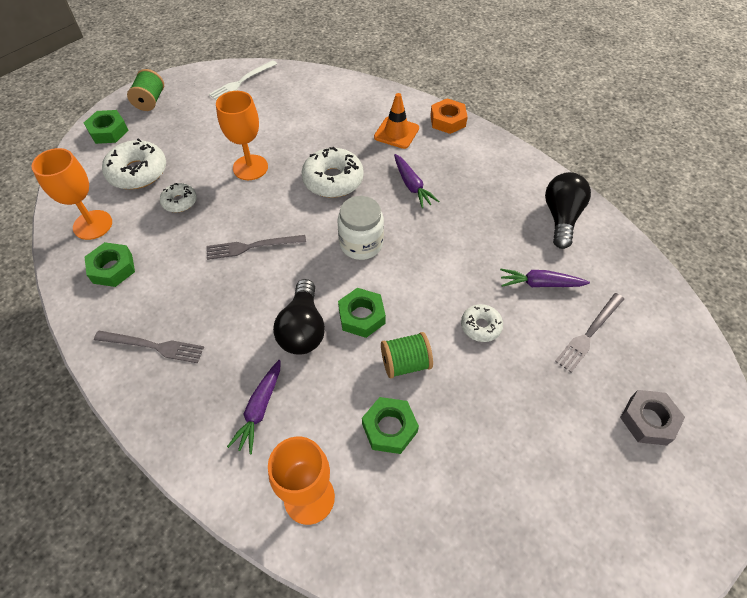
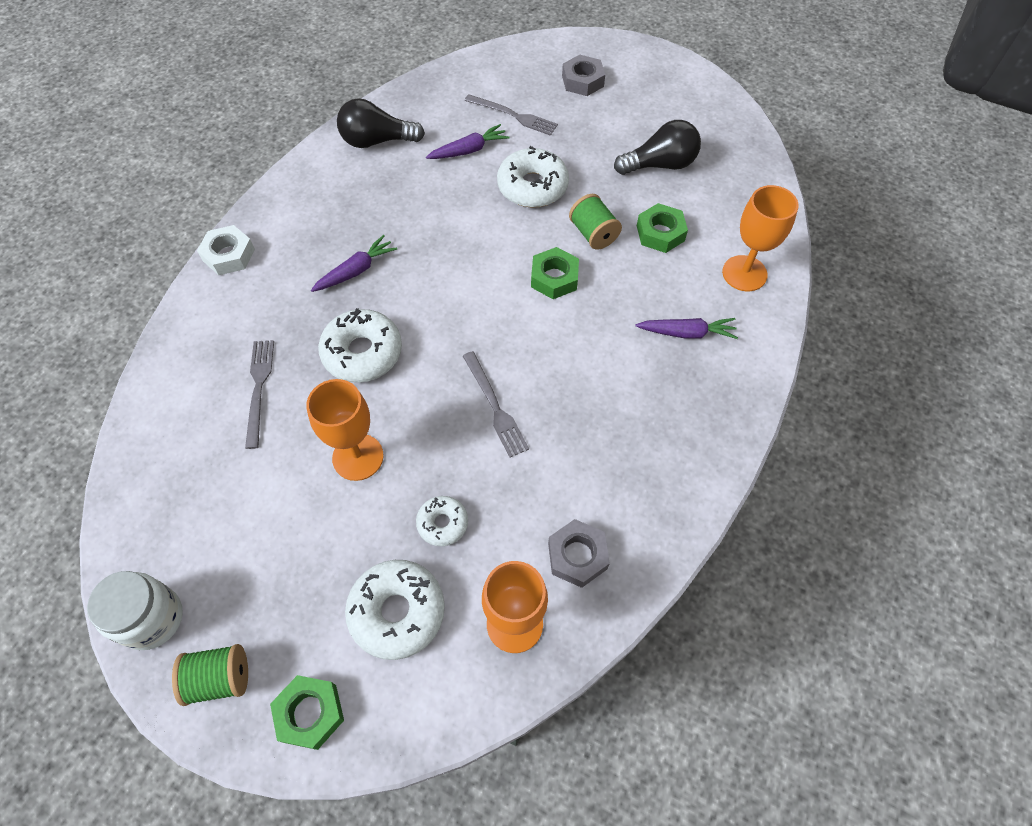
camera: 105 degrees left, 5 degrees up
(112, 268) = (577, 556): green nut -> grey nut
(153, 346) = (662, 456): grey fork -> grey fork (259, 388)
(242, 81) = (154, 542): white fork -> none
(303, 329) = (588, 323): black light bulb -> black light bulb (660, 165)
(361, 244) = (459, 300): white jar -> white jar (152, 618)
(396, 133) = (260, 304): orange traffic cone -> none
(447, 120) = (229, 255): orange nut -> white nut
(480, 326) = (532, 186): white donut -> white donut, size x1.77
(540, 284) = (468, 150): purple carrot -> purple carrot turned 105 degrees counterclockwise

